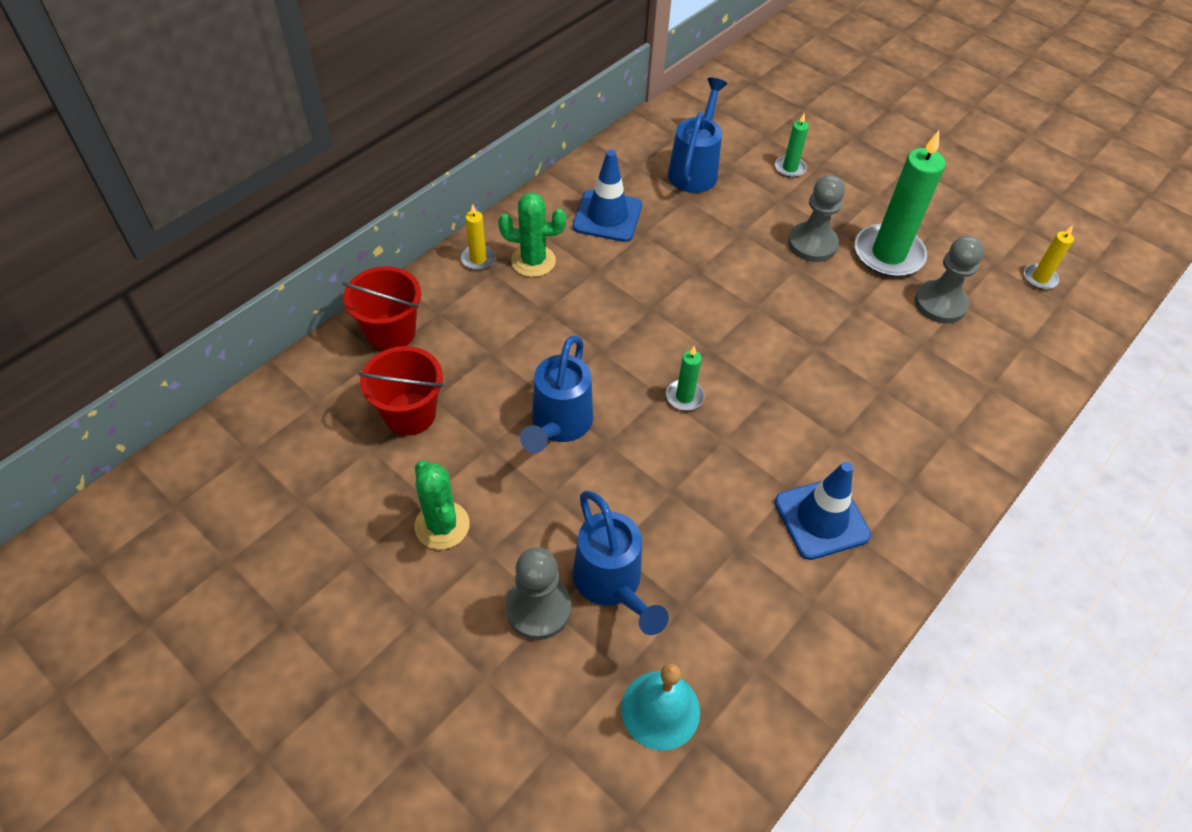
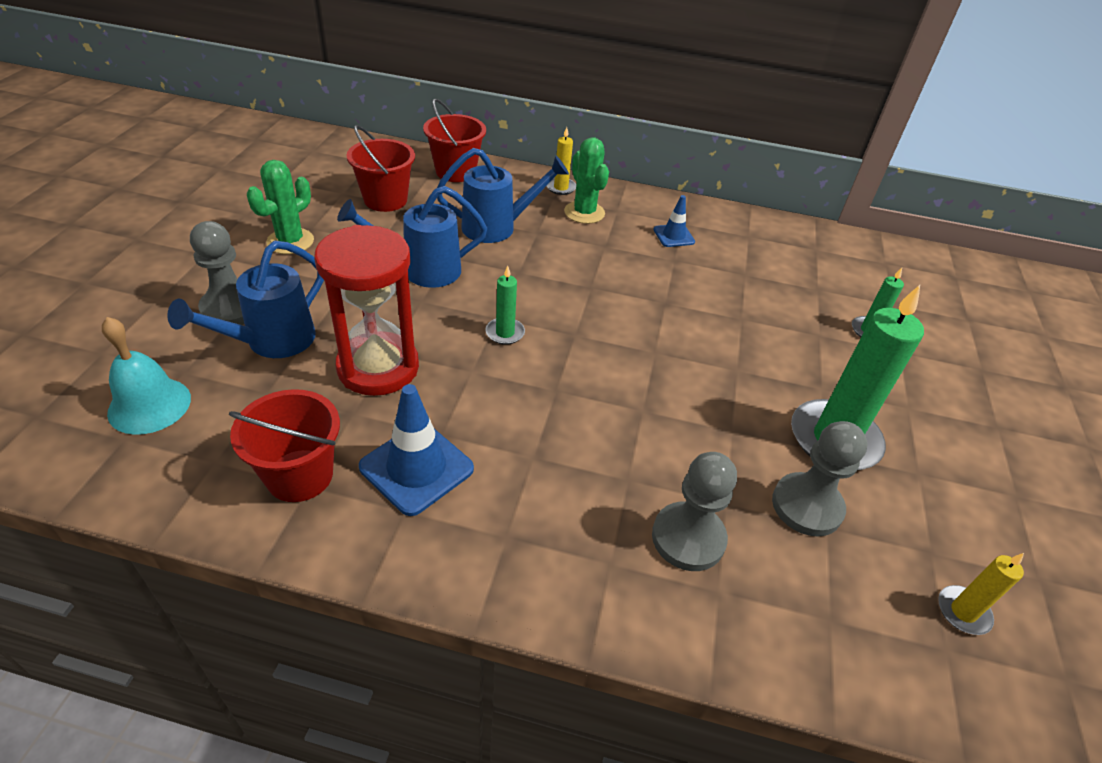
camera: 60 degrees right, 10 degrees down
(607, 216) = (673, 236): blue traffic cone -> blue traffic cone, size x0.57
(688, 507) = (378, 367): none -> red hourglass
(695, 170) = (788, 270): blue watering can -> blue watering can (497, 227)
(799, 604) = (299, 475): none -> red bucket
(812, 244) = (782, 373): grey pawn -> grey pawn (688, 538)

